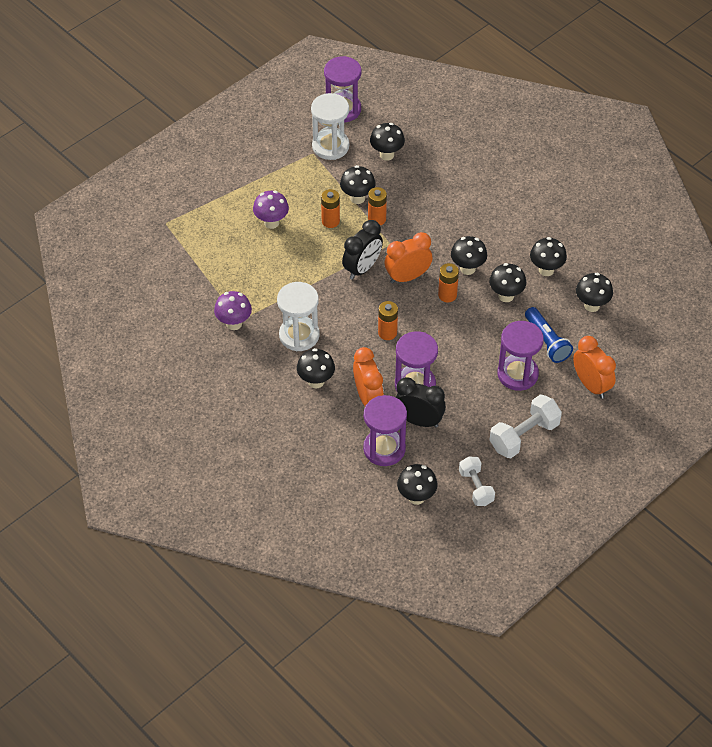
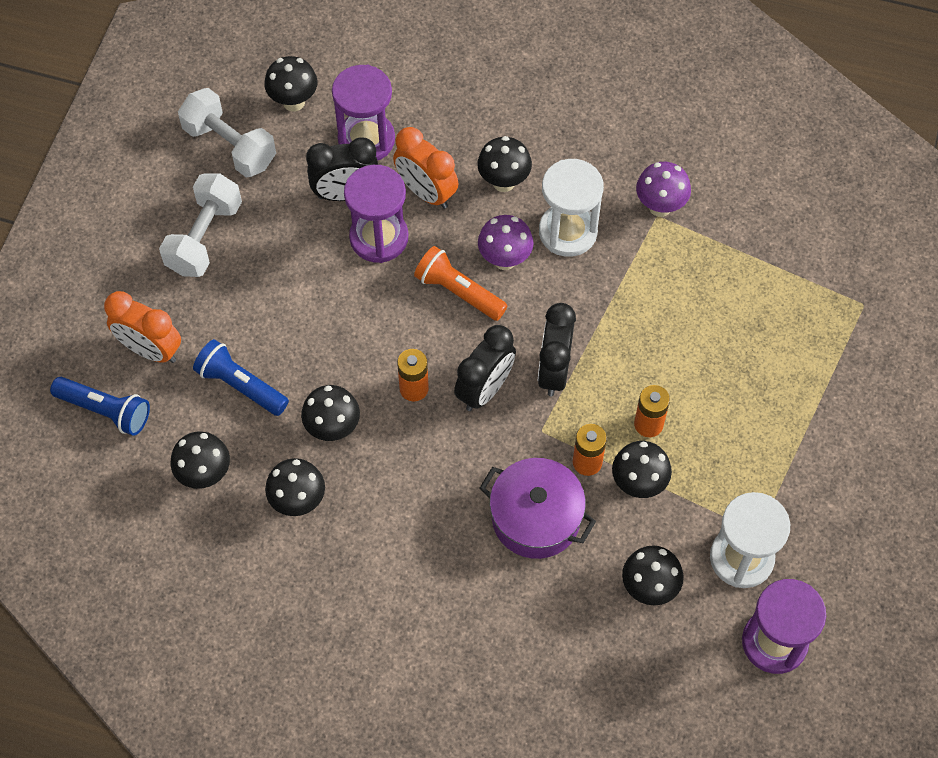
camera: 150 degrees right, 10 degrees up
(271, 223) = (726, 379): purple mushroom -> purple mushroom (504, 259)
(387, 333) = (458, 292): orange battery -> orange flashlight
(407, 277) = (485, 389): orange clock -> black clock
(422, 207) = (536, 518): none -> purple pot
(467, 268) = (410, 446): black mushroom -> none
(476, 487) = (230, 146): white dumbbell -> white dumbbell, size x1.51
(517, 374) = (255, 317): purple hourglass -> none
(634, 364) = (105, 410): none -> blue flashlight

